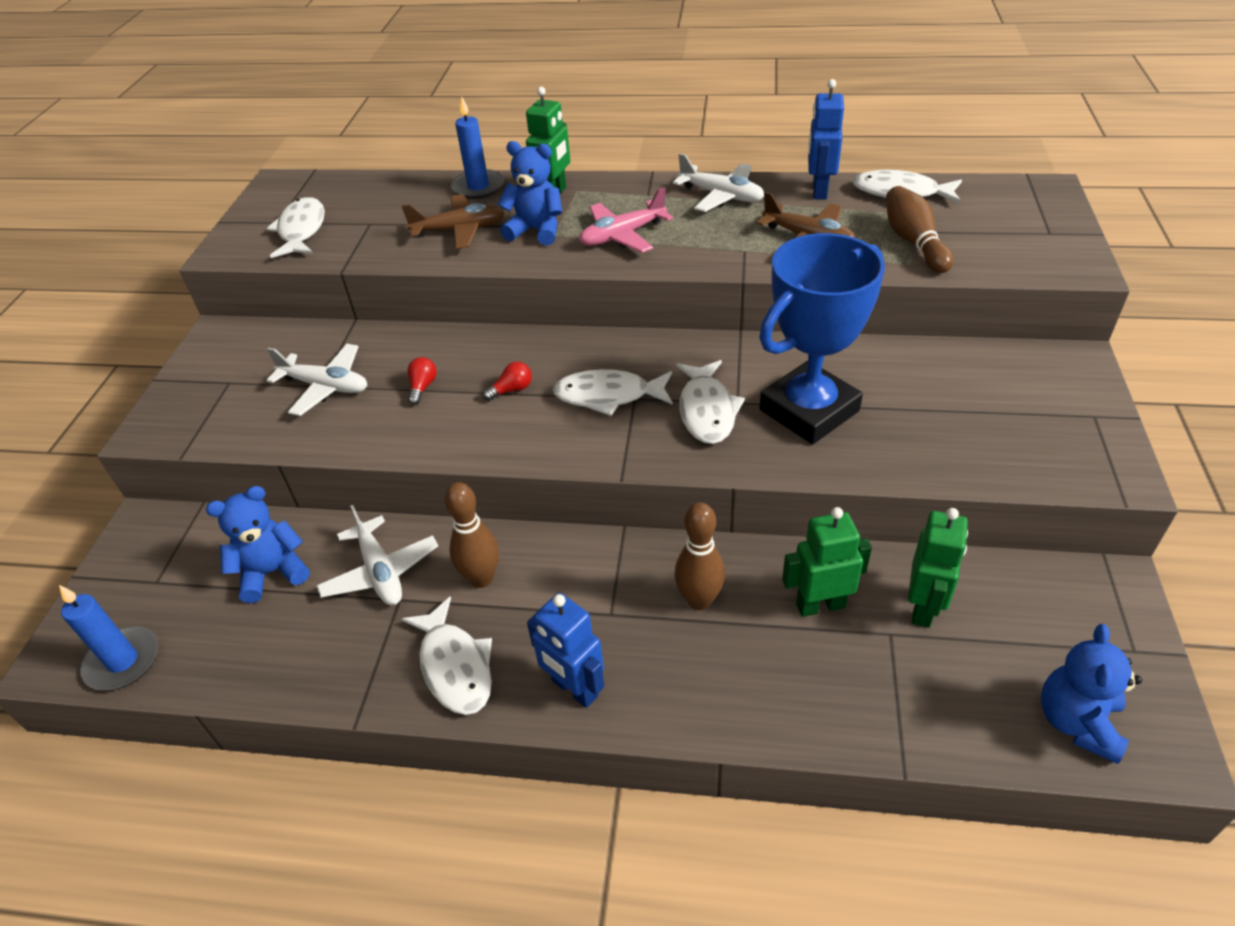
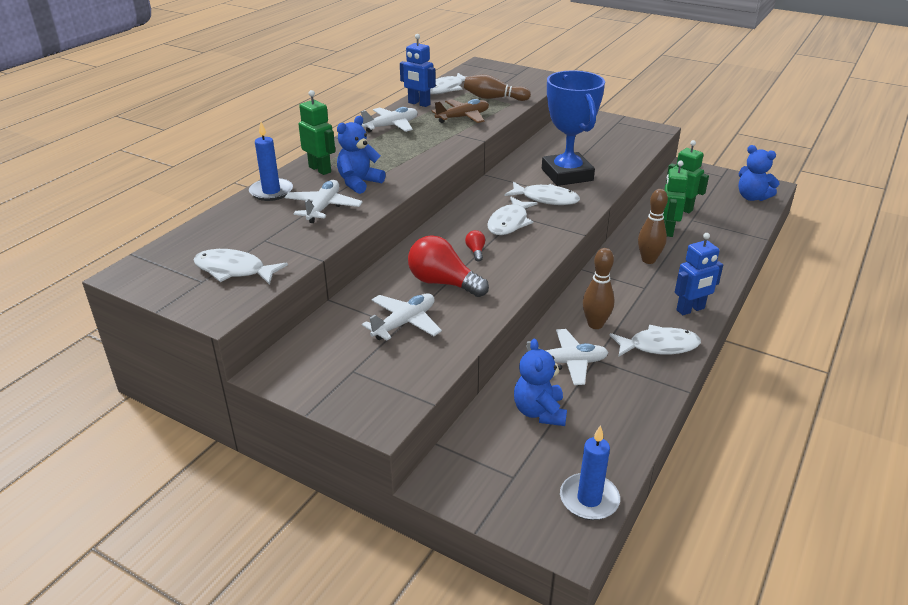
camera: 70 degrees left, 10 degrees down
(422, 387) = (443, 283): red light bulb -> red light bulb, size x2.23
(459, 230) = (323, 208): brown plane -> white plane
(622, 236) = (399, 160): pink plane -> none

